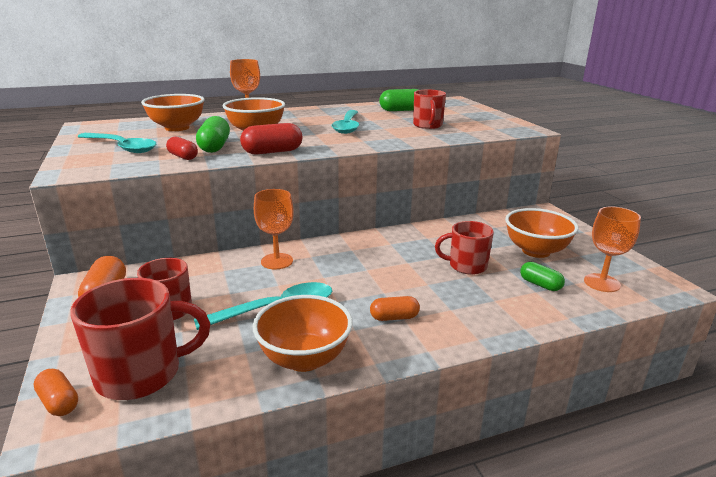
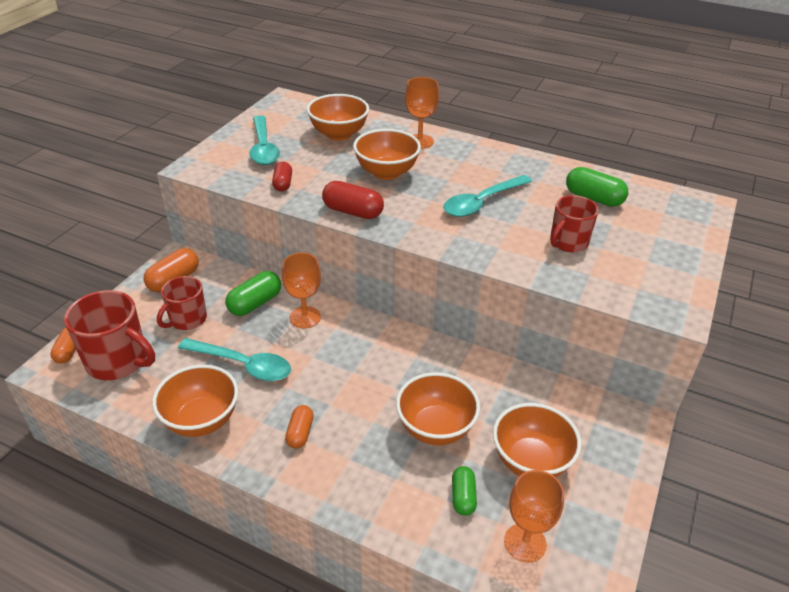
camera: 45 degrees right, 15 degrees up
(214, 147) = (323, 180): green capsule -> green capsule (255, 303)
(394, 317) = (300, 433): orange capsule -> orange capsule turned 60 degrees clockwise
(466, 266) = (435, 428): red mug -> orange bowl

